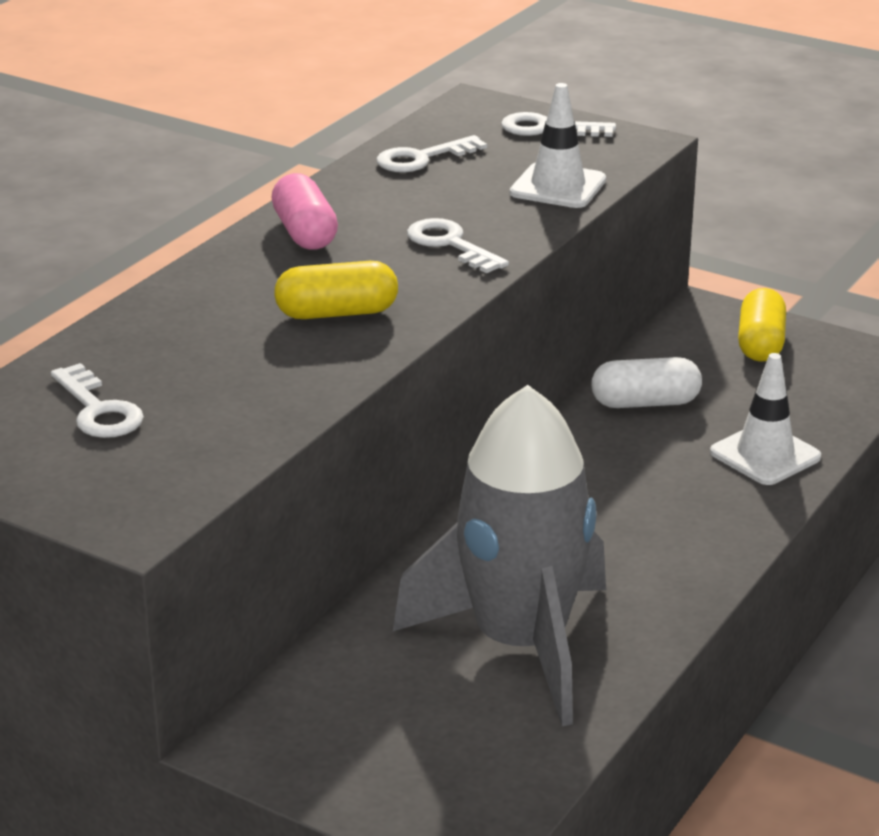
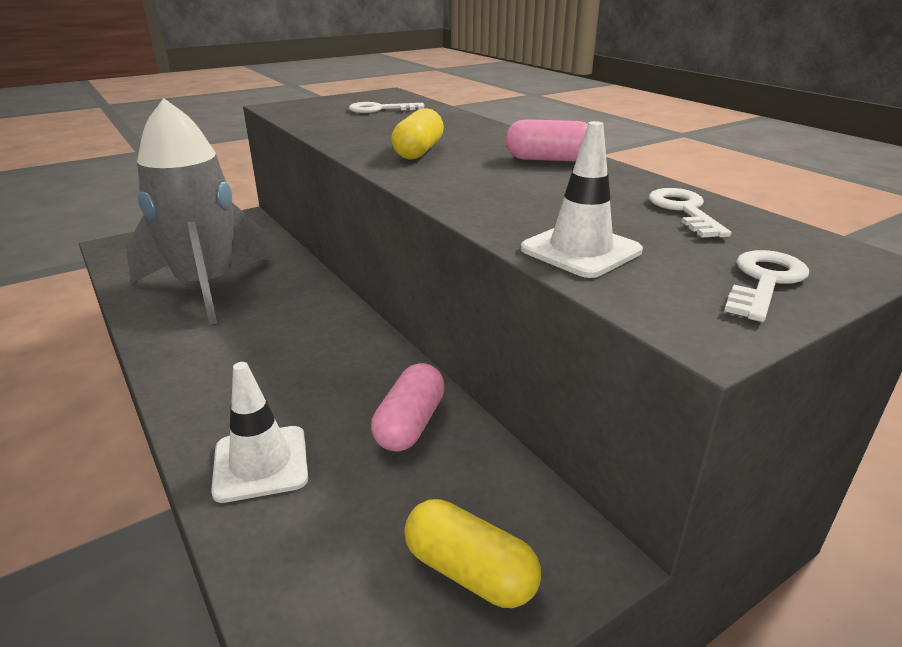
camera: 115 degrees right, 0 degrees up
(450, 244) = (488, 191): white key -> none
(645, 403) = (410, 424): white capsule -> pink capsule

